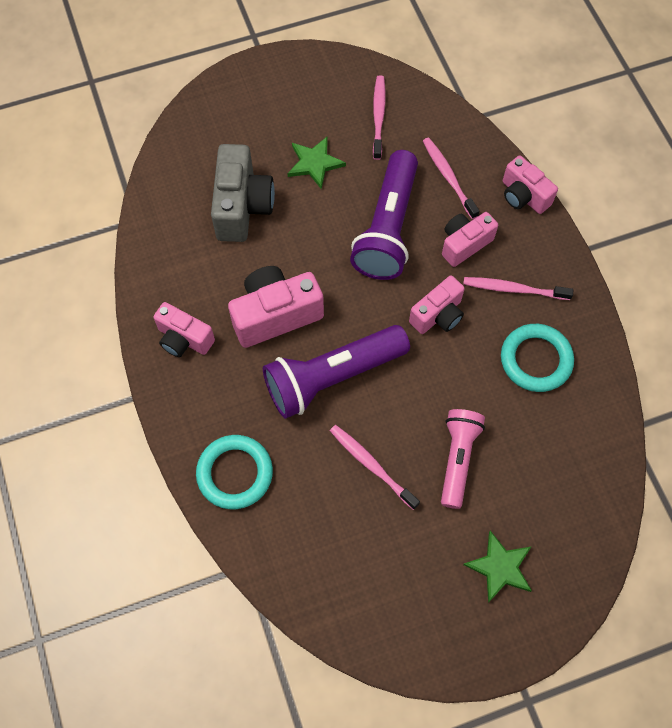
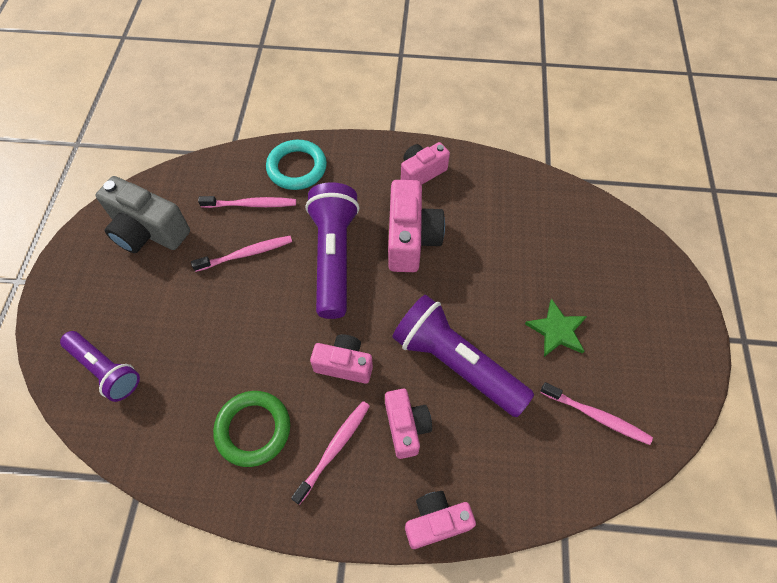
camera: 115 degrees right, 5 degrees down
(242, 207) = (530, 253): grey camera -> grey camera (148, 231)
(438, 315) = (344, 364): pink camera -> pink camera turned 120 degrees clockwise
(448, 177) = (492, 451): pink toothbrush -> pink toothbrush (251, 204)
(457, 459) = (210, 317): pink flashlight -> none
(500, 567) = (111, 306): green star -> none
(536, 360) = (253, 429): turquoise ring -> green ring
(562, 525) = (105, 370): none -> purple flashlight

